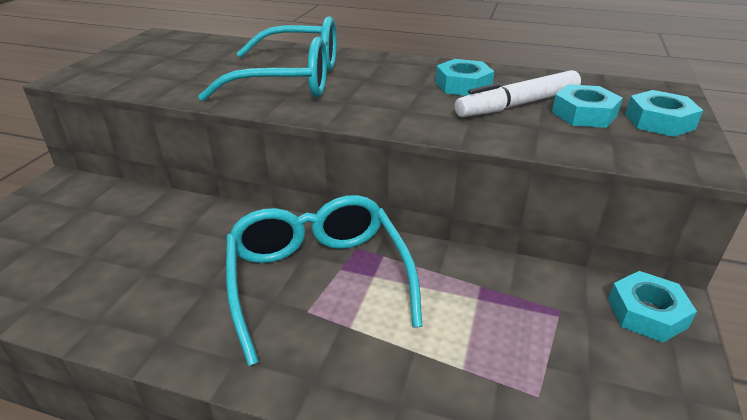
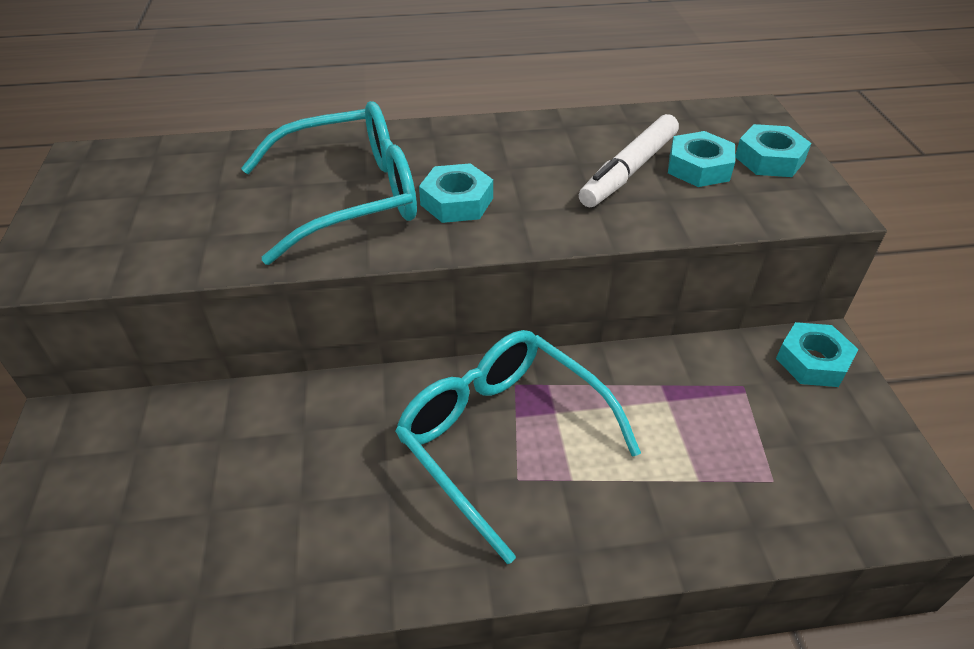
camera: 25 degrees left, 10 degrees up
(463, 85) = (553, 155): turquoise nut -> turquoise nut (457, 201)

